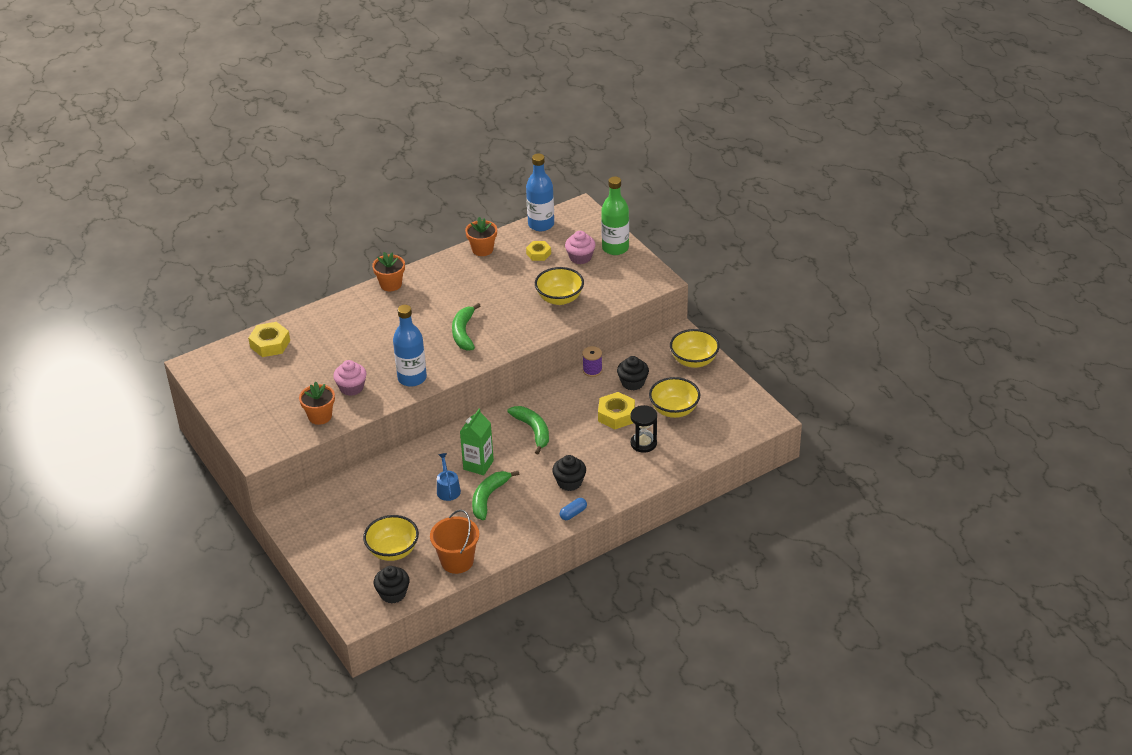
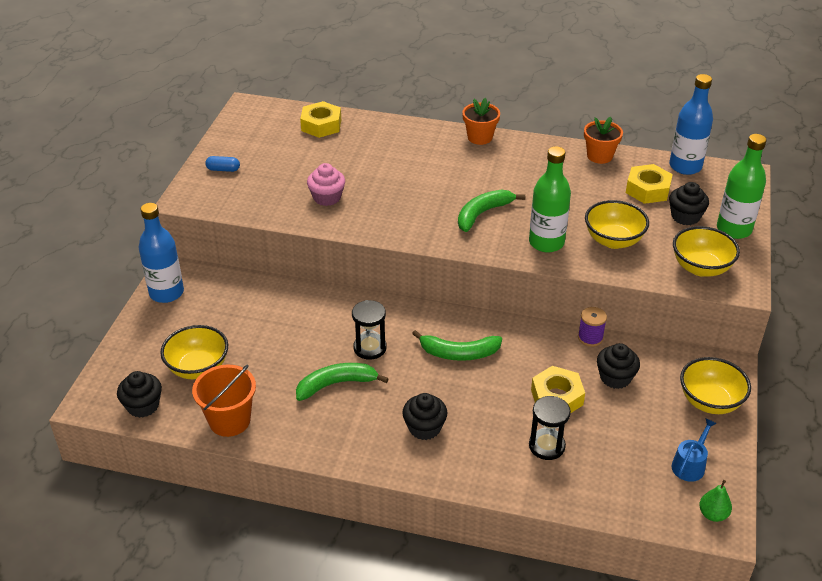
camera: 45 degrees right, 0 degrees up
(320, 416) = (270, 203): orange flower pot -> none
(412, 378) = (384, 222): blue bottle -> blue bottle (166, 293)
(448, 489) = (315, 350): blue watering can -> blue watering can (690, 465)
(478, 465) = (370, 348): green carton -> black hourglass
(524, 325) = (546, 243): none -> green bottle
(533, 430) = (459, 353): green banana -> green banana turned 75 degrees clockwise
(538, 254) = (647, 190): yellow nut -> yellow nut, size x1.53
(573, 513) = (386, 461): blue capsule -> blue capsule (223, 169)
(580, 257) = (685, 217): pink cupcake -> black cupcake
(674, 410) = (623, 436): yellow bowl -> yellow bowl (701, 268)
(759, 416) = (713, 514): none -> green pear

